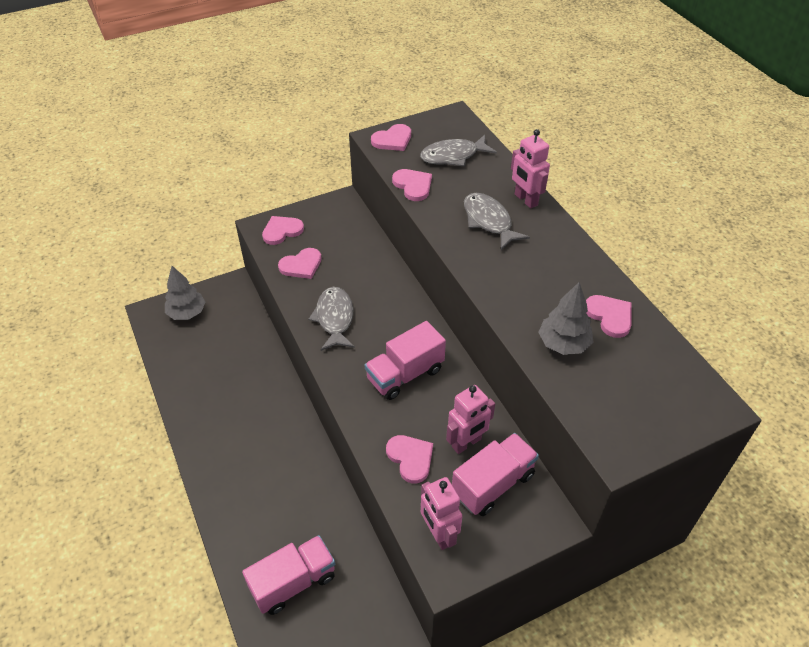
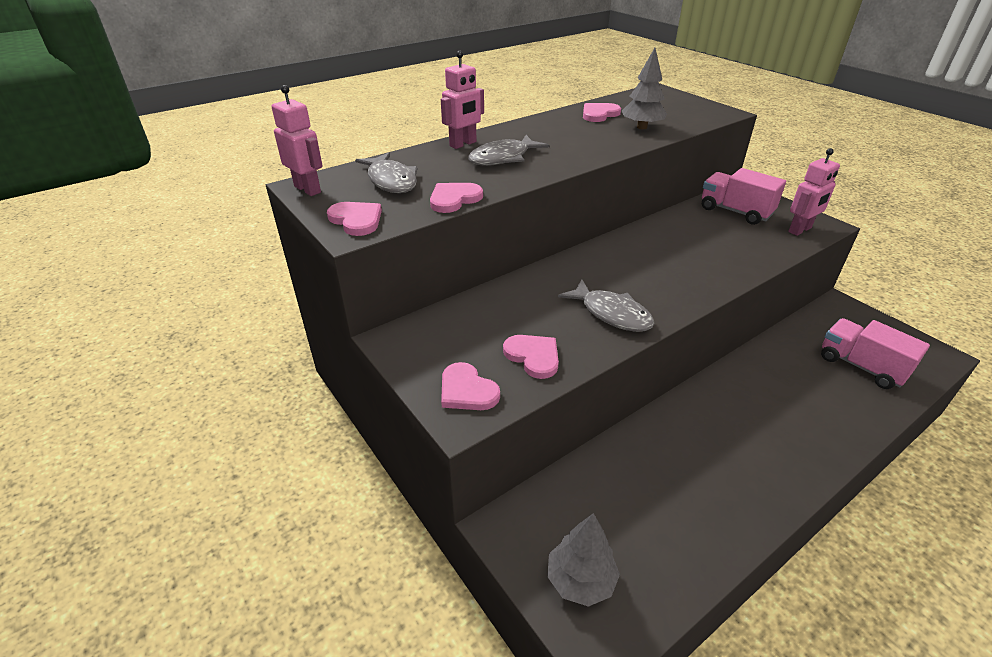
camera: 100 degrees left, 10 degrees down
(334, 318) = (612, 314): grey fish -> grey fish turned 120 degrees counterclockwise
(405, 374) = (659, 259): pink truck -> none
(410, 458) = (746, 248): pink heart -> none
(466, 443) = (708, 224): pink robot -> pink robot (308, 189)

